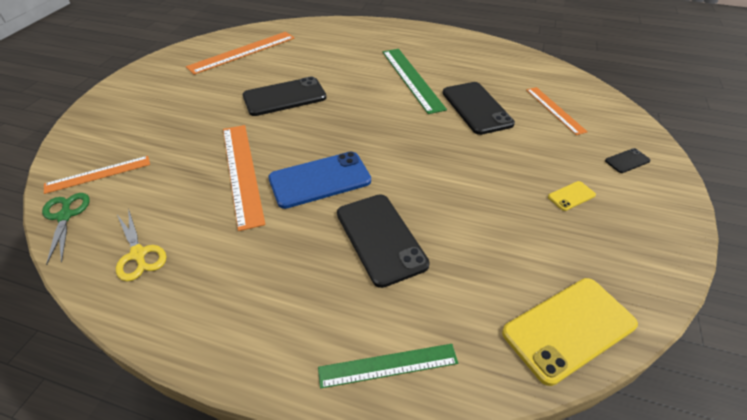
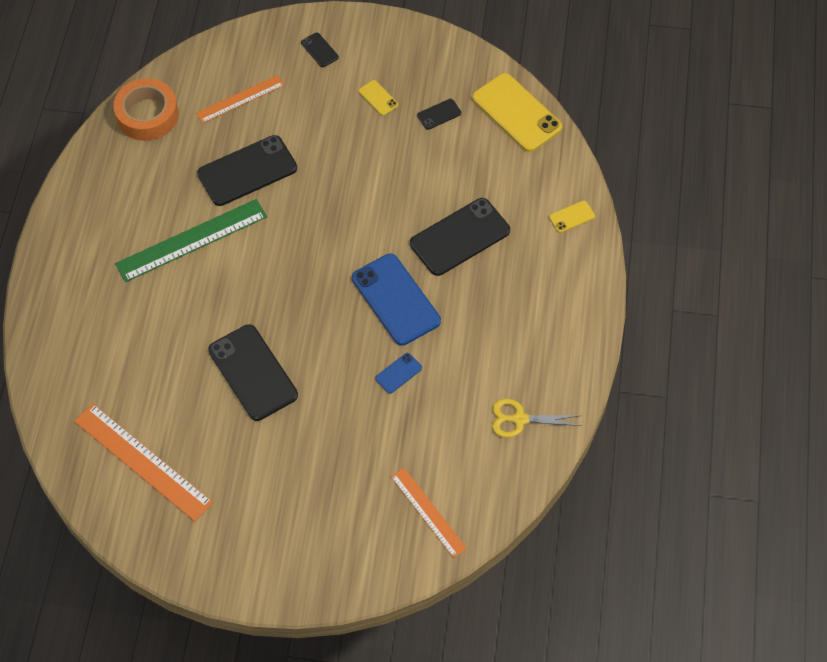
camera: 100 degrees left, 15 degrees up
(65, 216) = (491, 508): green scissors -> none
(138, 254) = (519, 419): yellow scissors -> yellow scissors turned 135 degrees counterclockwise
(242, 172) = (398, 373): orange ruler -> blue phone
(388, 365) = (572, 217): green ruler -> yellow phone
(531, 67) = (147, 115): none -> orange tape
(555, 244) = (439, 114): none -> black phone

